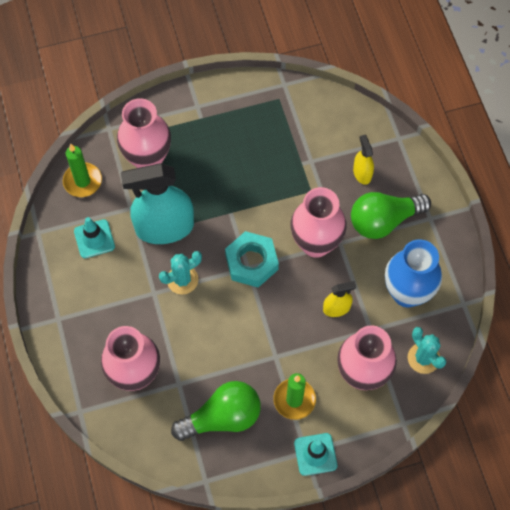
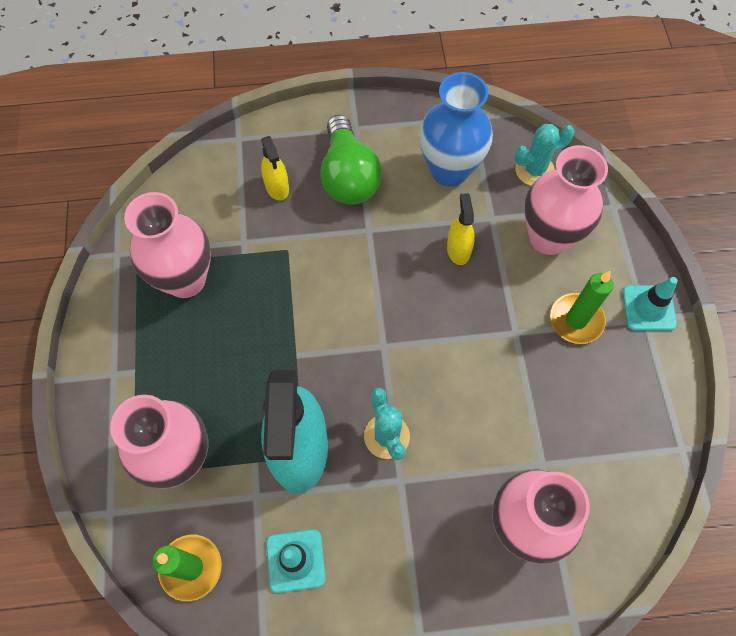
camera: 80 degrees left, 0 degrees up
(222, 417) = (594, 413): green light bulb -> none
(251, 262) = (376, 340): turquoise nut -> none
(316, 243) = (364, 257): pink vase -> pink vase (185, 280)
(362, 173) = (277, 187): yellow spray bottle -> yellow spray bottle turned 105 degrees counterclockwise

